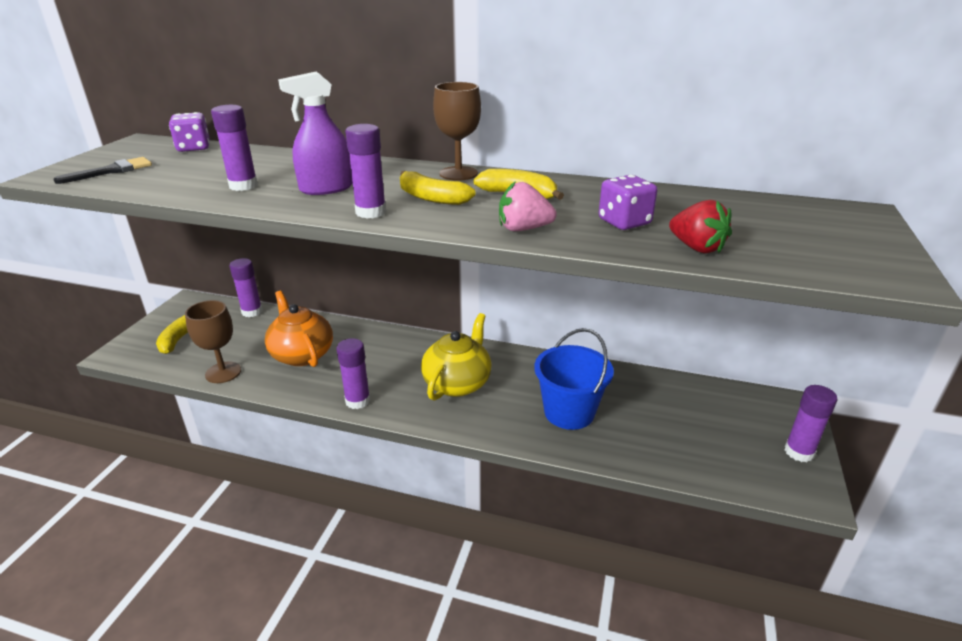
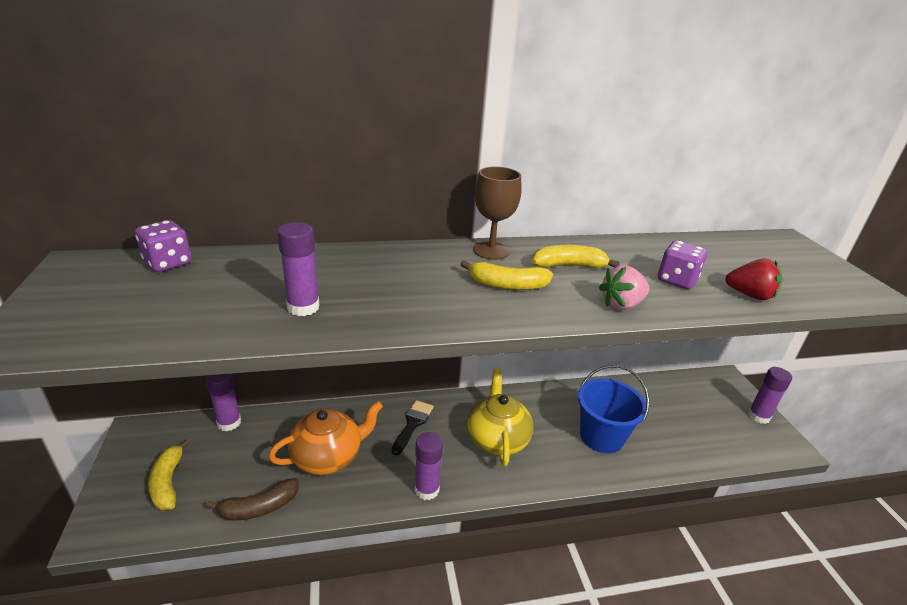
camera: 30 degrees left, 0 degrees up
(112, 171) = (100, 318): black brush -> black brush (412, 424)
(223, 372) = (259, 508): brown goblet -> brown banana
(302, 354) = (328, 457): orange teapot -> orange teapot turned 120 degrees clockwise
(326, 188) = (396, 293): purple spray bottle -> none
(371, 212) = (477, 314): purple glue stick -> none

